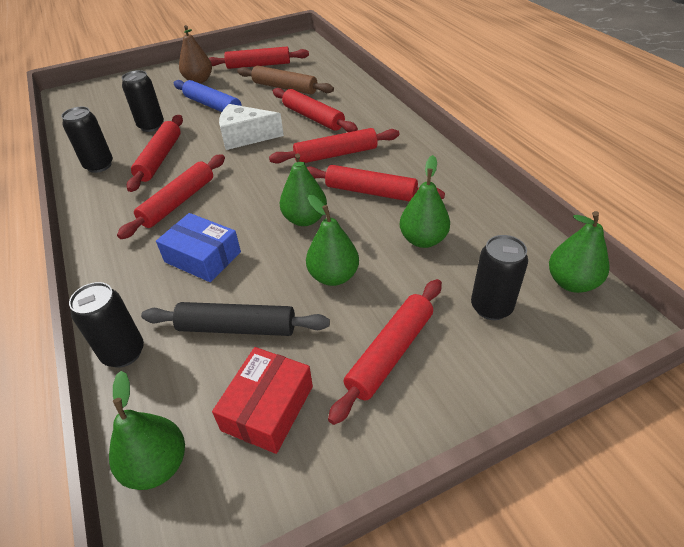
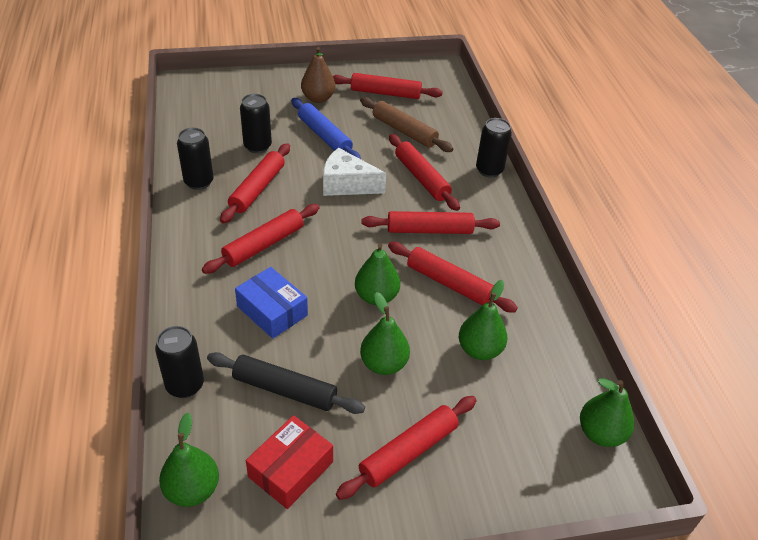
camera: 10 degrees right, 0 degrees up
(491, 307) = (515, 436): black can -> black can (489, 170)

